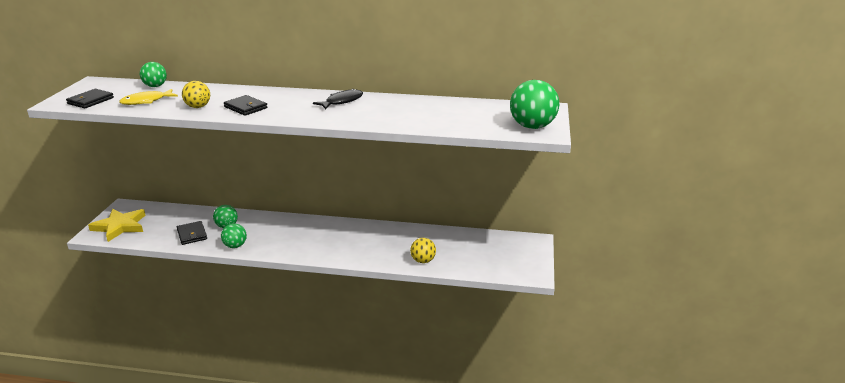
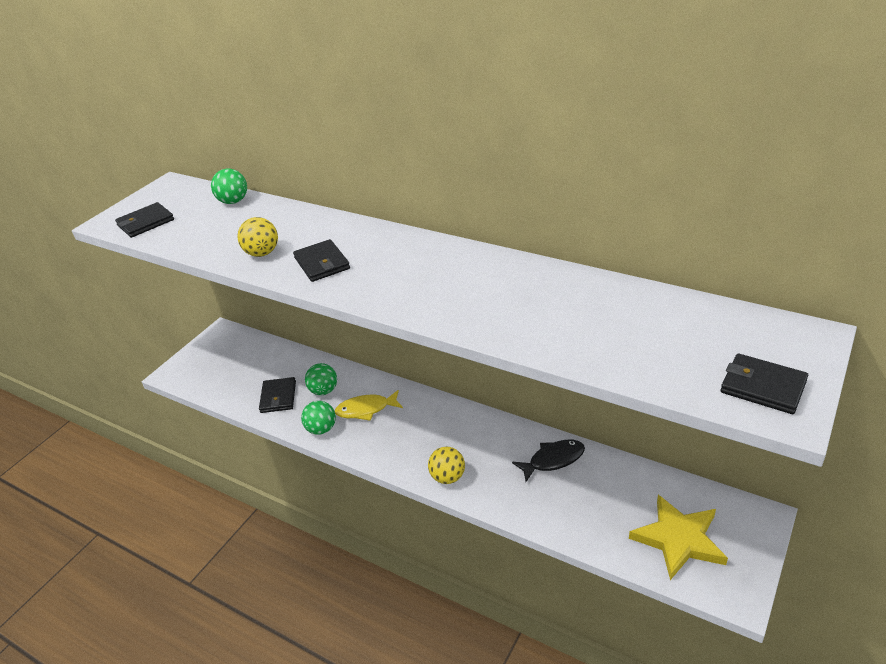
camera: 25 degrees right, 10 degrees up
(120, 226) = (204, 366): yellow star -> yellow star (678, 539)
(146, 101) = (207, 232): yellow fish -> yellow fish (366, 409)
(342, 101) = (462, 268): black fish -> black fish (553, 460)
(423, 261) = (564, 518): yellow ball -> yellow ball (448, 477)
(532, 126) = (762, 386): green ball -> black wallet

